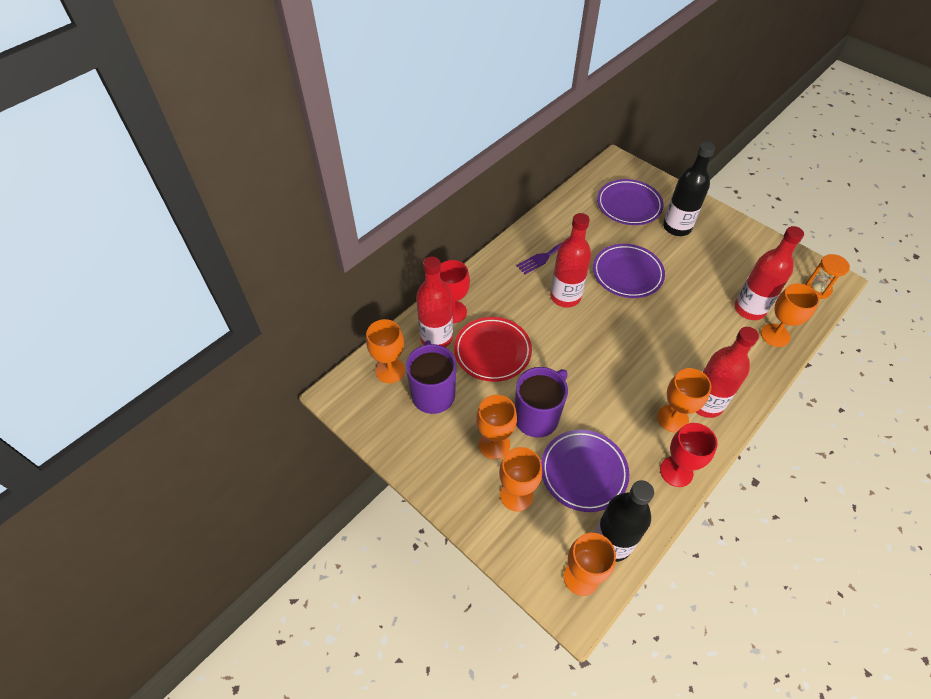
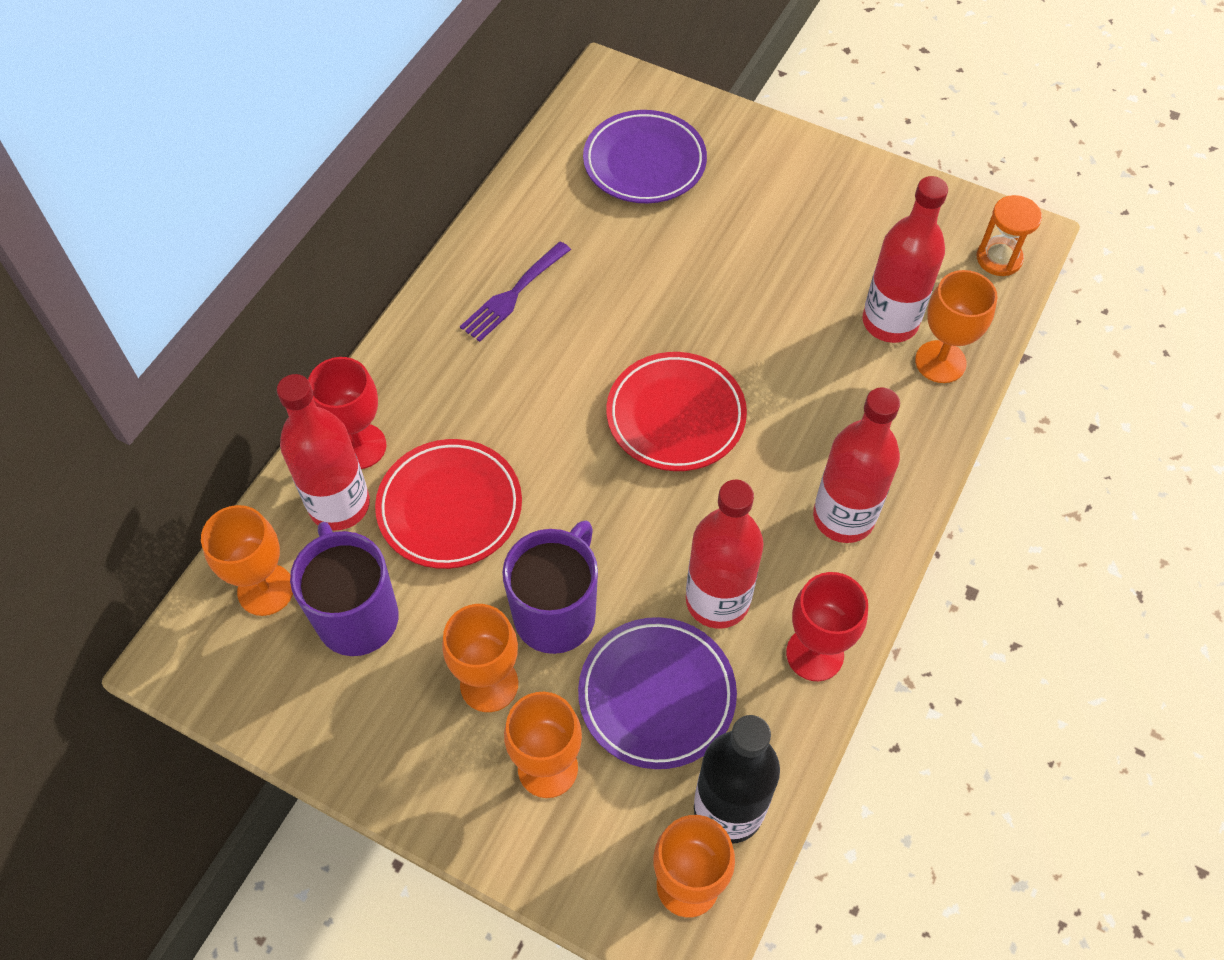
camera: 15 degrees left, 5 degrees up
(565, 296) = (562, 370): red bottle -> red bottle (717, 600)
(621, 332) = (675, 416): none -> red plate
(627, 273) = (666, 300): purple plate -> none
(673, 418) = (792, 558): orange goblet -> none
(677, 227) = (738, 189): black bottle -> none

